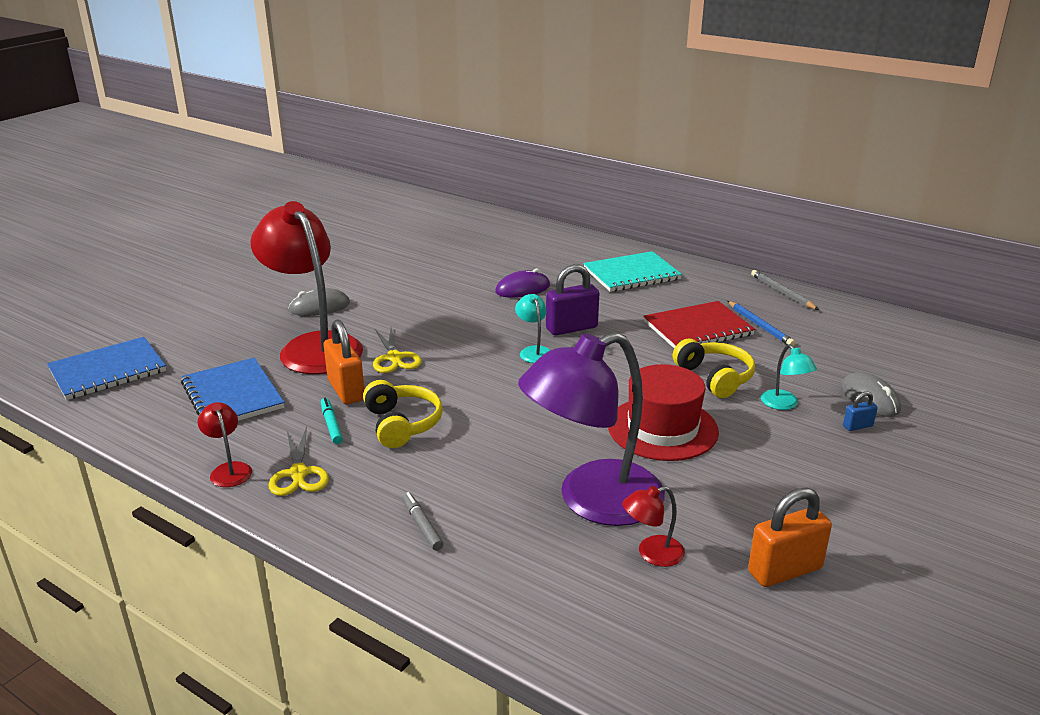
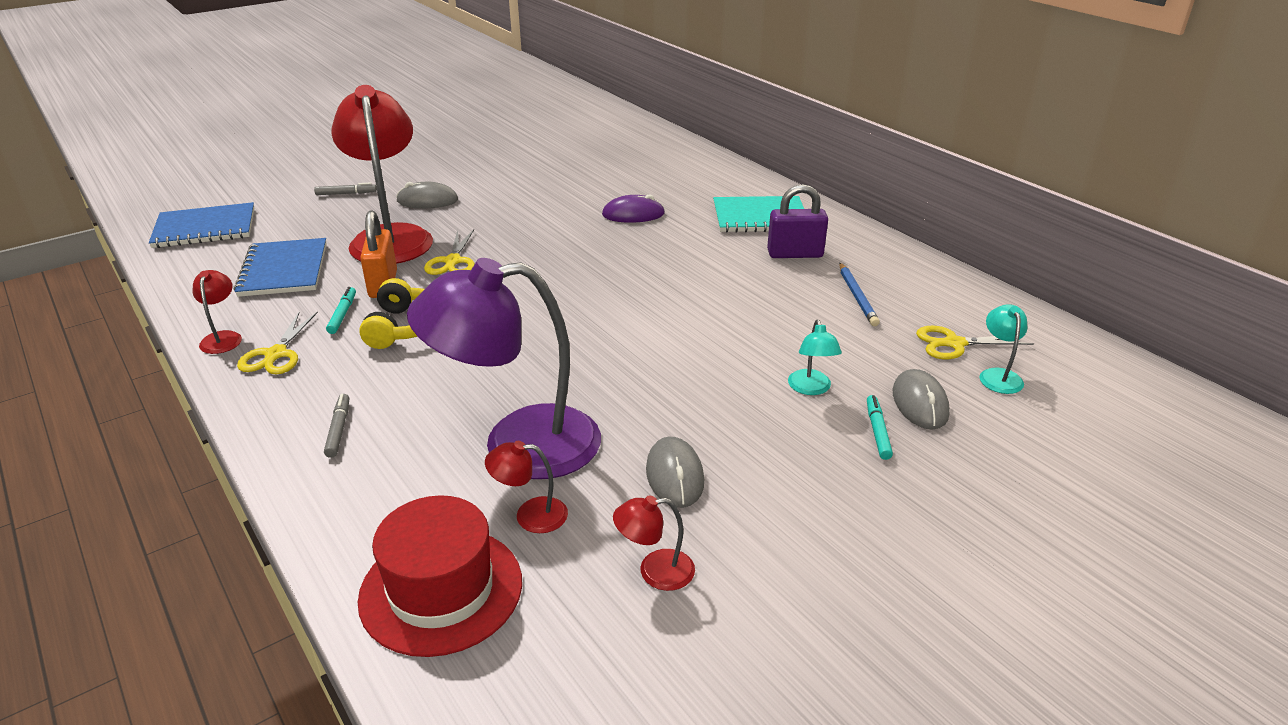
camera: 20 degrees right, 5 degrees up
(230, 313) = (346, 194): none -> grey marker
(534, 351) = (590, 280): turquoise lamp -> turquoise lamp (998, 375)
(571, 328) = (648, 263): purple padlock -> purple padlock (795, 254)
(662, 428) = (654, 386): red hat -> red hat (441, 590)
(698, 328) = (783, 287): red notebook -> none
(714, 378) = (757, 343): yellow headphones -> none
(738, 494) = (675, 475): none -> grey mouse
(782, 292) = (915, 264): grey pencil -> none
(785, 570) = (655, 571): orange padlock -> red lamp
(857, 426) = (877, 431): blue padlock -> turquoise marker
(858, 349) = (954, 344): none -> yellow scissors

